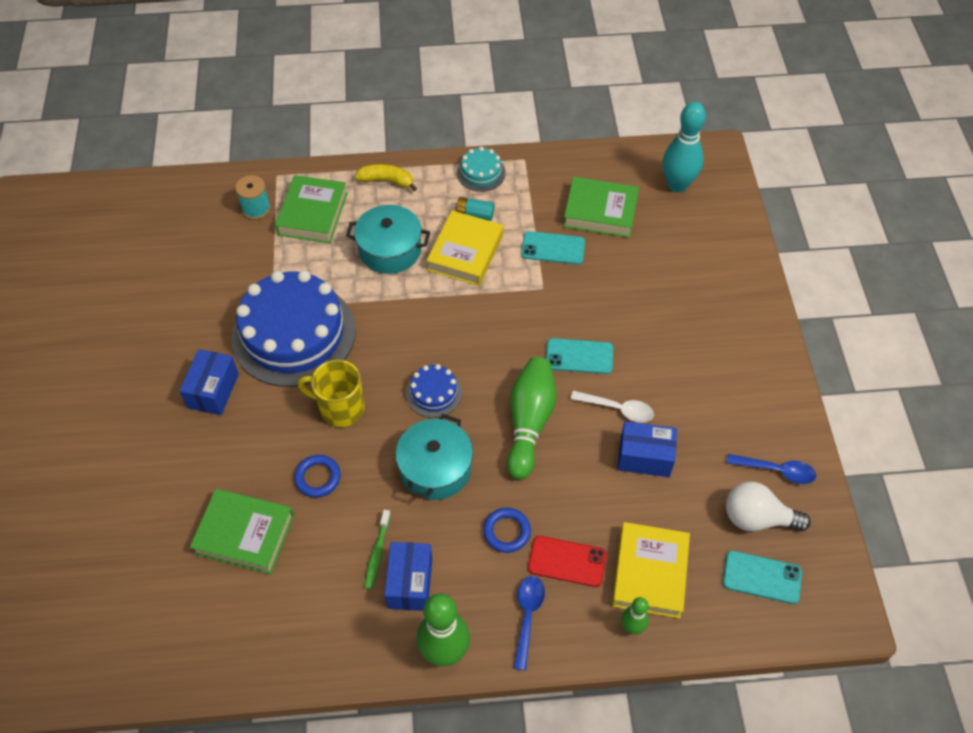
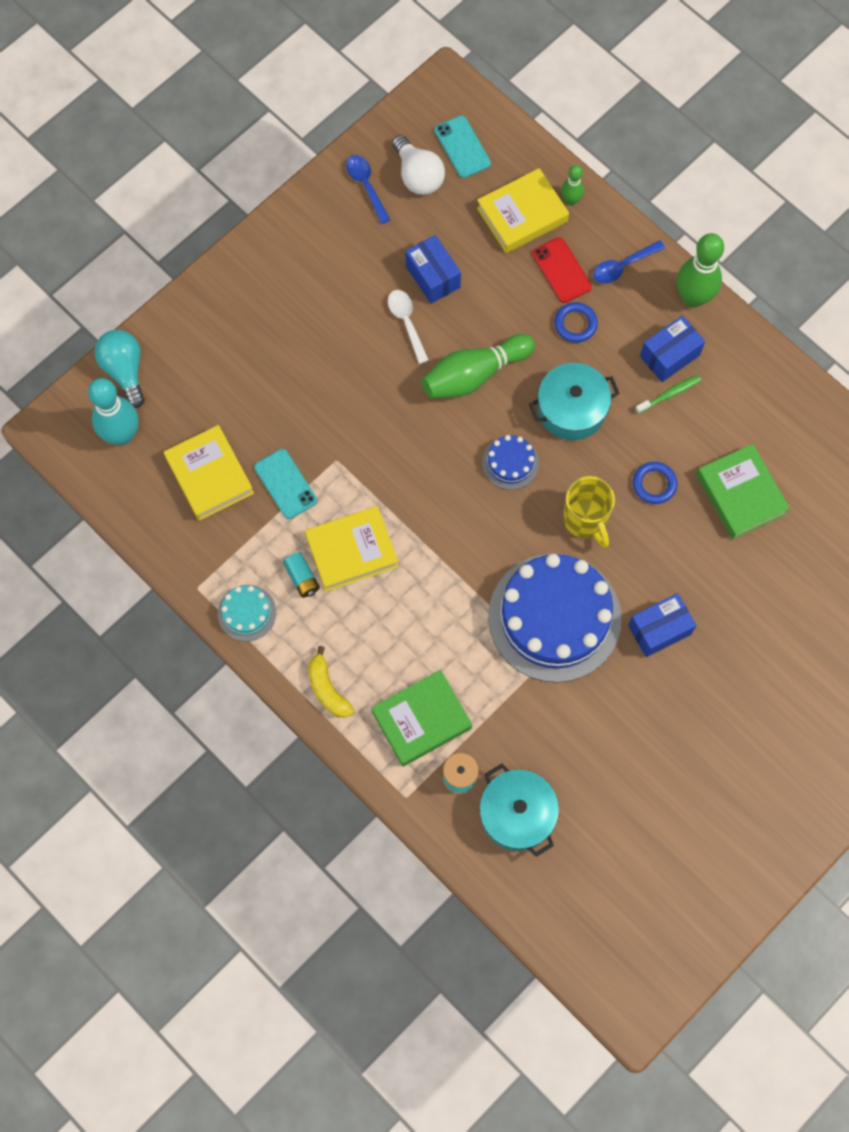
camera: 130 degrees left, 15 degrees up
(390, 250) = (403, 616): turquoise pot -> turquoise pot (517, 814)
(579, 356) = (381, 383): turquoise phone -> none
(600, 212) = (209, 476): green book -> yellow book
(729, 214) = (124, 370): none -> turquoise light bulb

